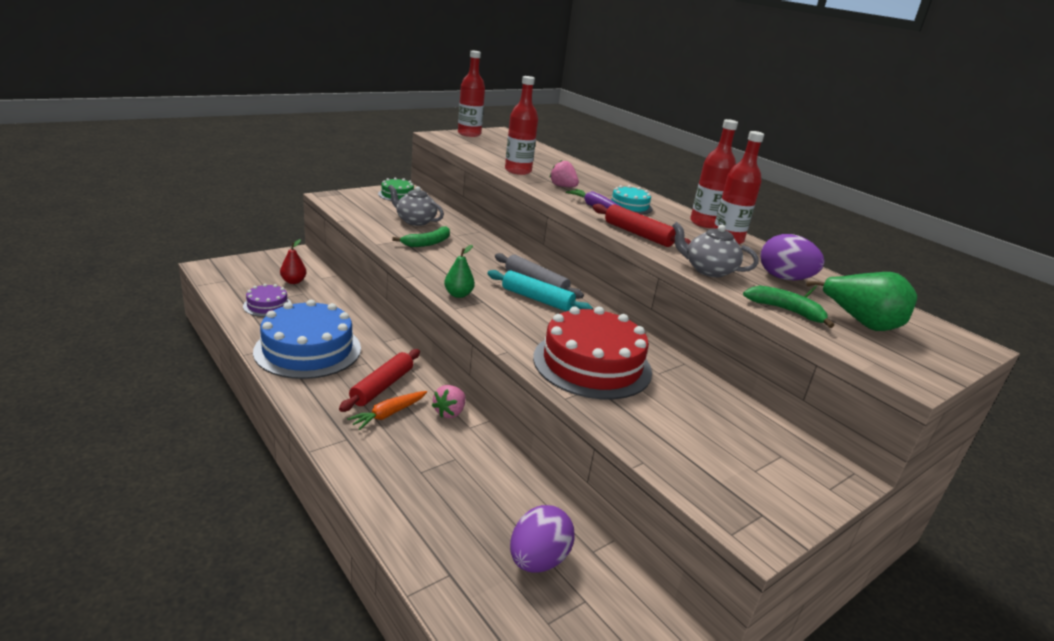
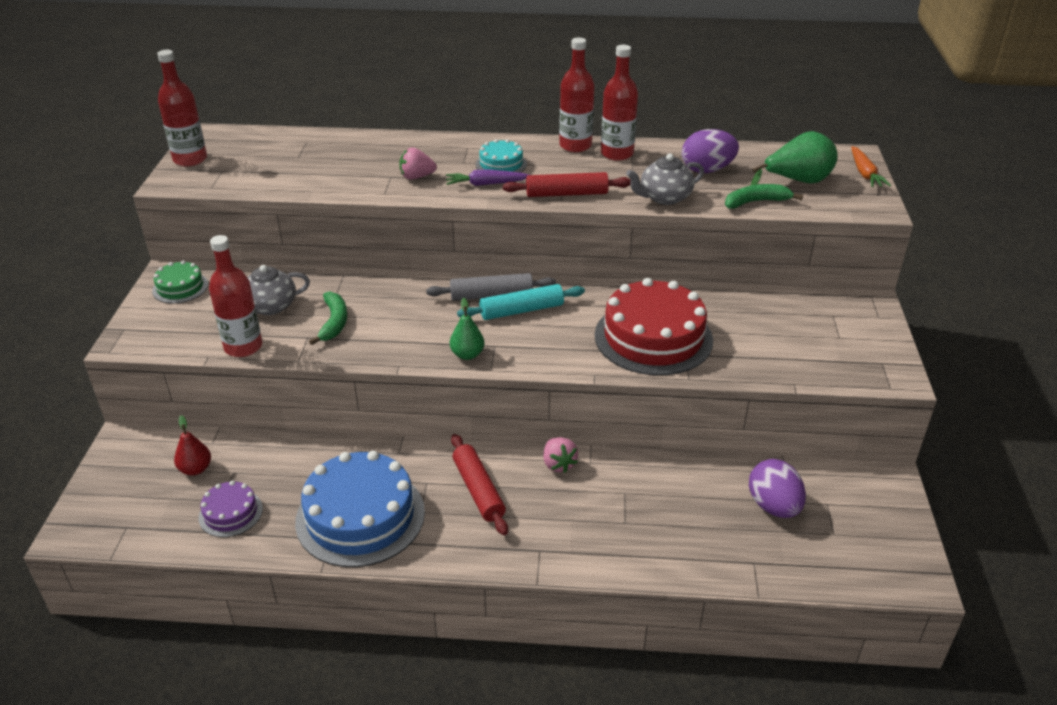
camera: 45 degrees left, 10 degrees up
(388, 414) = (526, 506): orange carrot -> orange carrot (865, 174)
(518, 171) = (345, 183): red bottle -> red bottle (243, 347)

